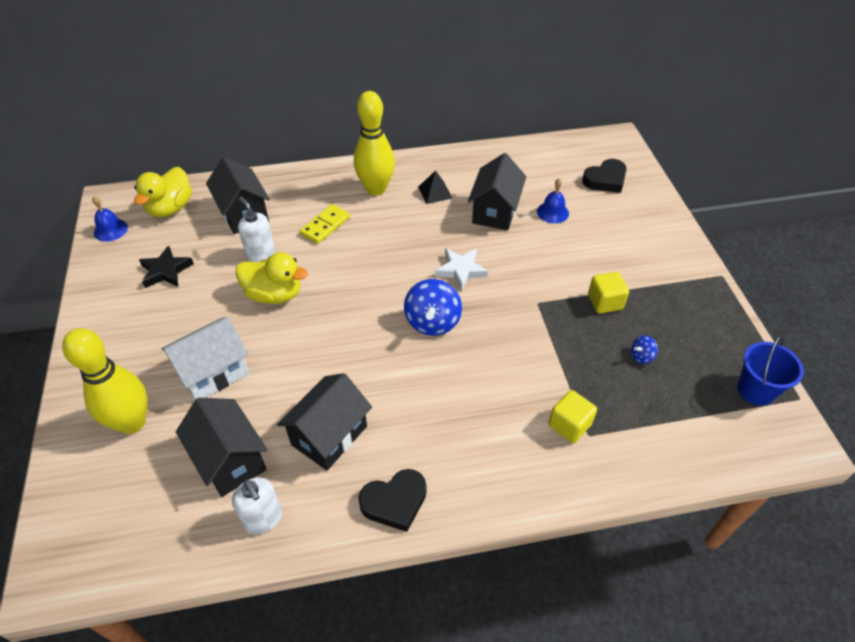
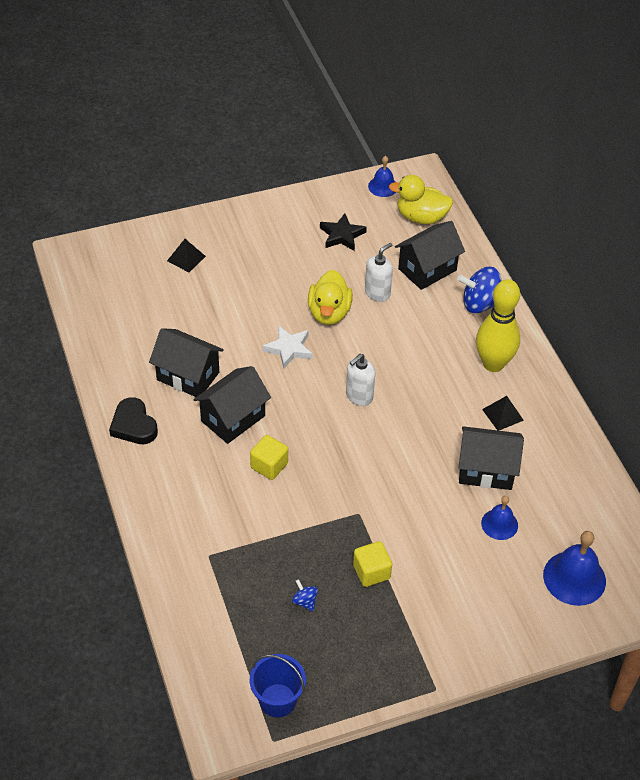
camera: 80 degrees right, 0 degrees up
(132, 422) = (186, 258): yellow bowling pin -> black pyramid
(213, 373) = (238, 293): white house -> none
(230, 460) = (160, 321): black house -> black house (233, 418)
(263, 518) = (114, 350): white soap dispenser -> white soap dispenser (359, 396)
(325, 226) = (426, 332): yellow domino -> none
(432, 322) = (318, 431): blue spinning top -> blue spinning top (480, 304)
(461, 270) = (390, 447): white star -> white star (289, 349)
(569, 425) = (217, 540): yellow cube -> yellow cube (269, 465)
(605, 180) = (574, 578): black heart -> blue bell

